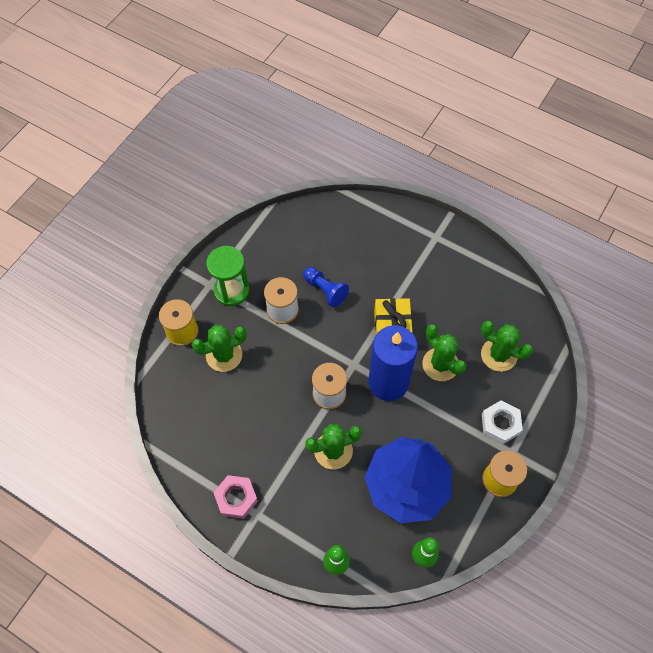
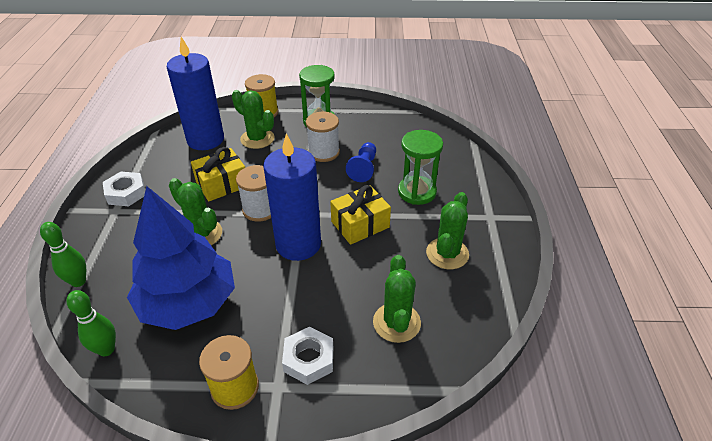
camera: 60 degrees right, 20 degrees down
(194, 401) = (205, 140): none -> blue candle
(236, 498) = (126, 193): pink nut -> white nut
(275, 411) = (222, 184): none -> yellow gift
(379, 268) = (417, 192): none -> green hourglass
(440, 364) = (347, 276): green cactus -> green cactus (447, 253)

